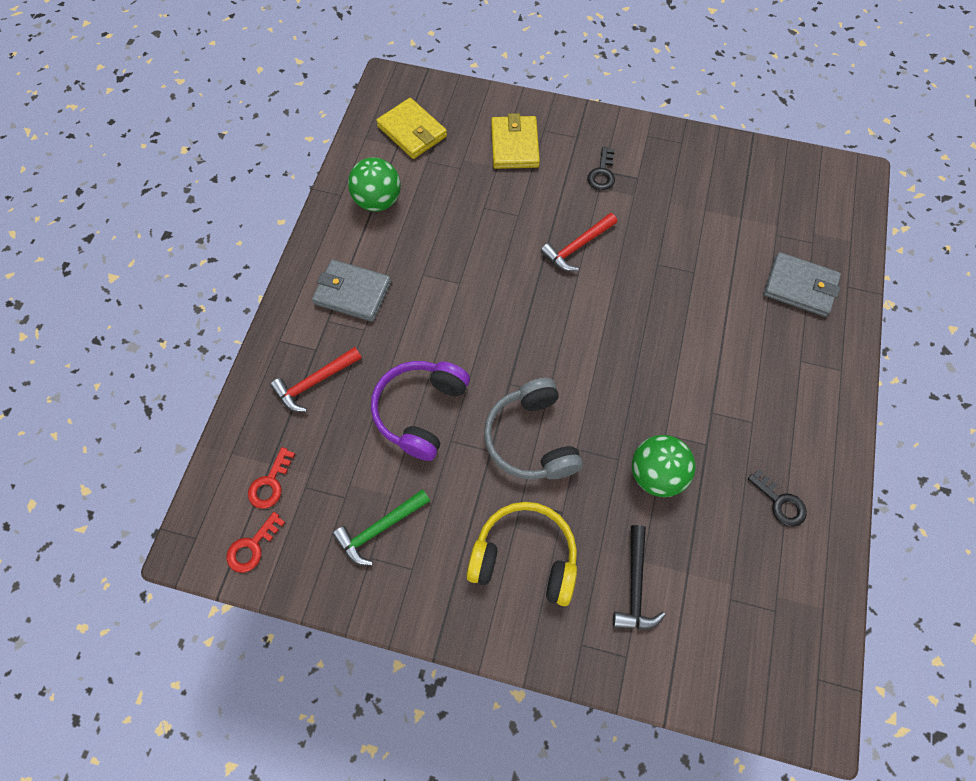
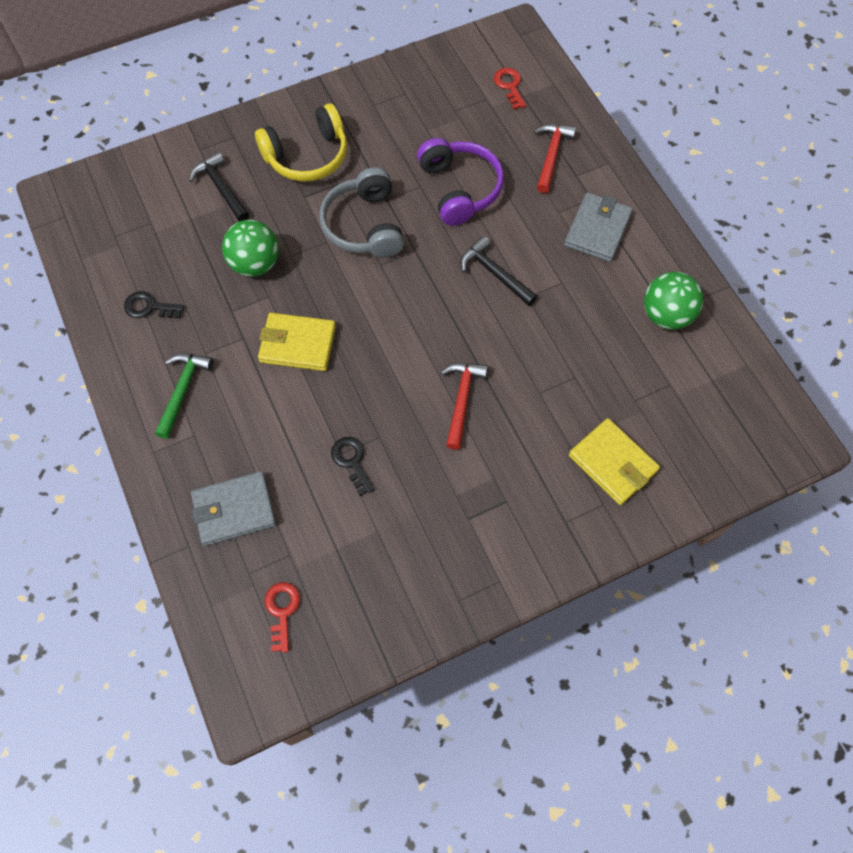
camera: 140 degrees right, 0 degrees up
(252, 547) = (481, 52): red key -> red key (282, 611)
(352, 293) = (597, 230): grey wallet -> grey wallet turned 45 degrees counterclockwise
(379, 528) = (415, 110): green hammer -> green hammer (183, 390)
(412, 131) = (716, 404): yellow wallet -> yellow wallet (297, 344)
(465, 317) = (495, 273): none -> black hammer
(531, 439) = (365, 225): grey headphones -> grey headphones turned 135 degrees counterclockwise
(602, 173) = (505, 496): black key -> black key (352, 461)

